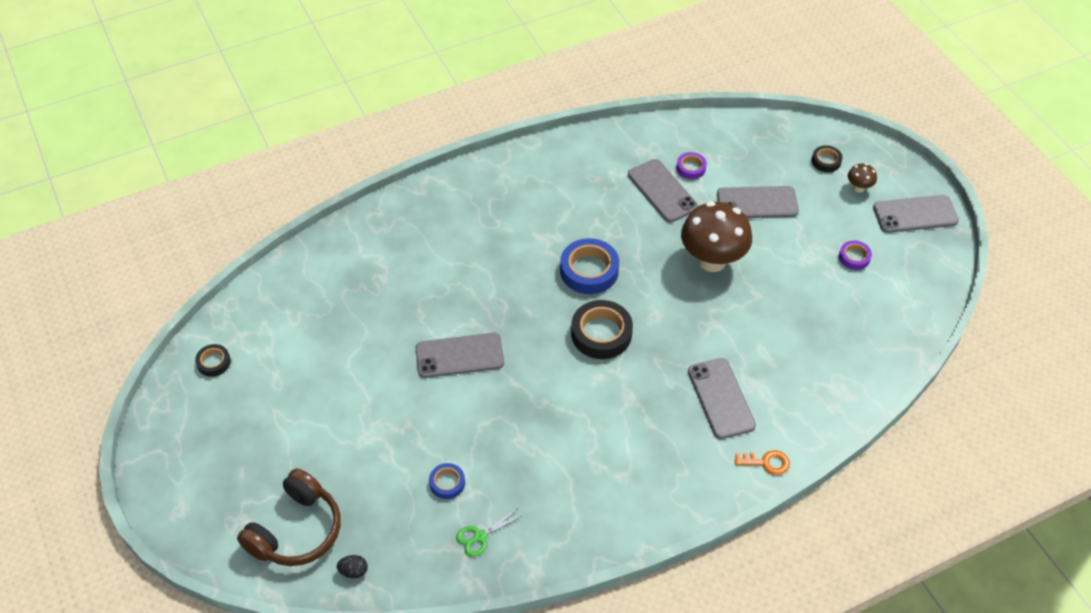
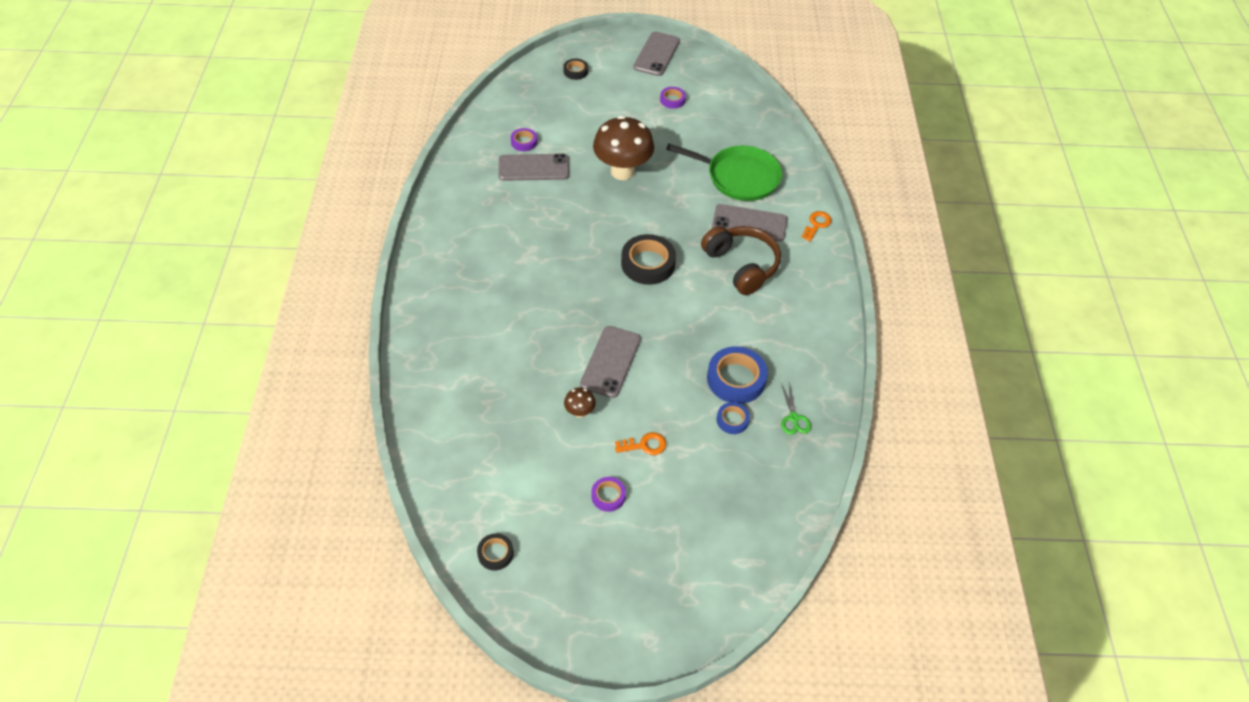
camera: 65 degrees left, 0 degrees up
(296, 530) = (722, 548): brown headphones -> brown headphones (741, 265)
(309, 417) = (608, 496): none -> purple tape
(354, 571) = (784, 519): black egg -> none
(379, 422) = (645, 445): none -> orange key
(589, 270) = (581, 244): blue tape -> blue tape (736, 379)
(757, 203) = (586, 123): grey phone -> none
(783, 363) = (739, 177): none -> green pan
(859, 188) = (613, 68): brown mushroom -> brown mushroom (579, 412)

